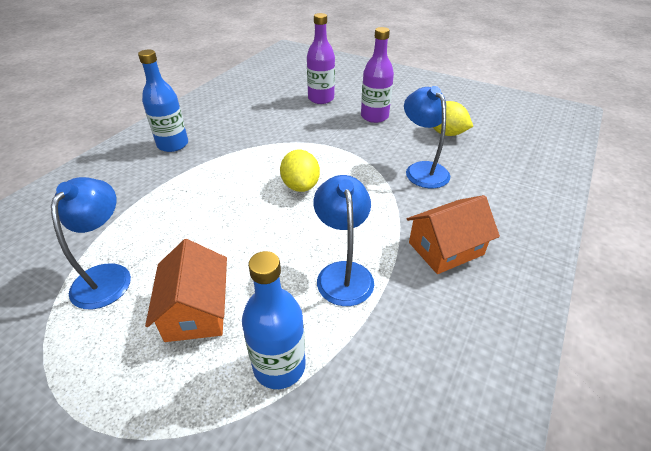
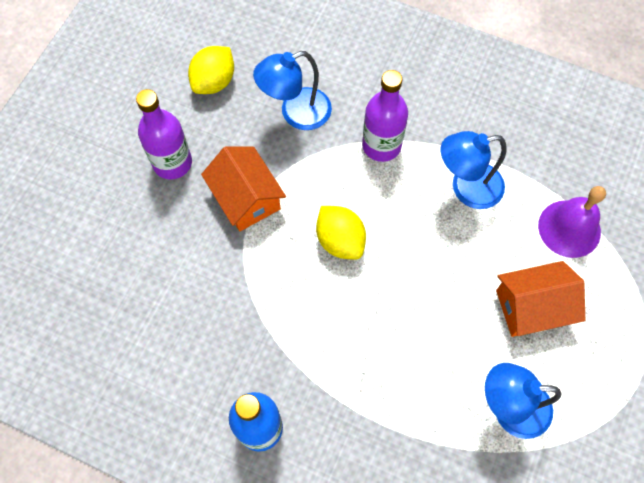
camera: 95 degrees left, 25 degrees up
(279, 366) = (569, 228): blue bottle -> purple bell
(300, 186) = (340, 240): yellow lemon -> yellow lemon turned 75 degrees clockwise
(321, 98) = (117, 238): purple bottle -> purple bottle (381, 145)
(446, 248) = (421, 103): orange house -> orange house (246, 198)

